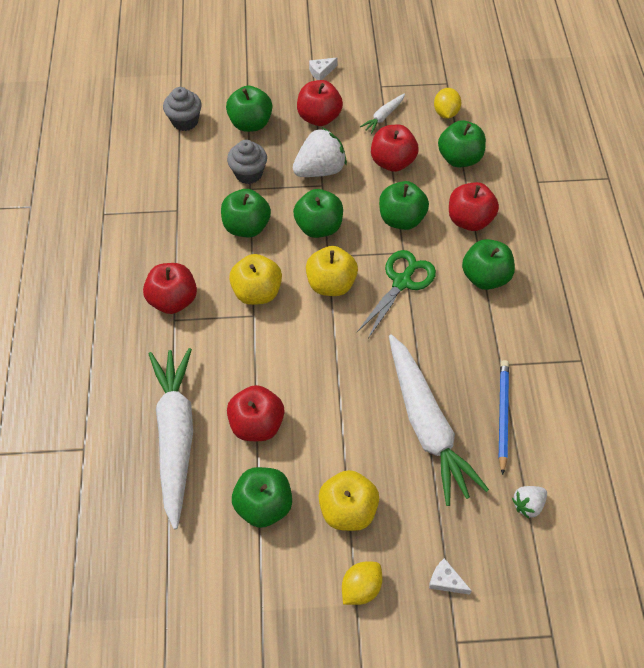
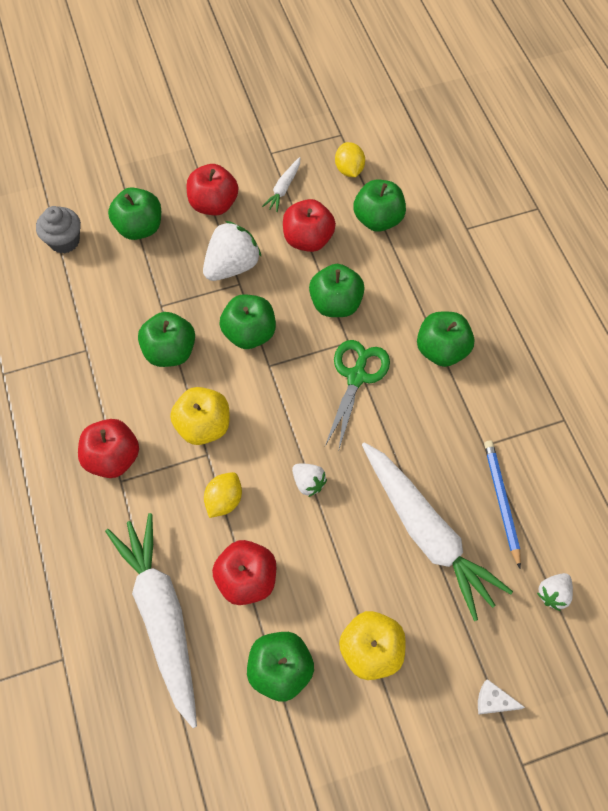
camera: 15 degrees left, 5 degrees up
(248, 173) = (154, 288): grey cupcake -> none
(321, 72) = (201, 150): white cheese -> none
(331, 284) = (281, 397): yellow apple -> none
(334, 359) = (308, 483): none -> white strawberry
(361, 587) = (408, 733): yellow lemon -> yellow lemon (224, 500)
(469, 220) = (407, 288): red apple -> none

